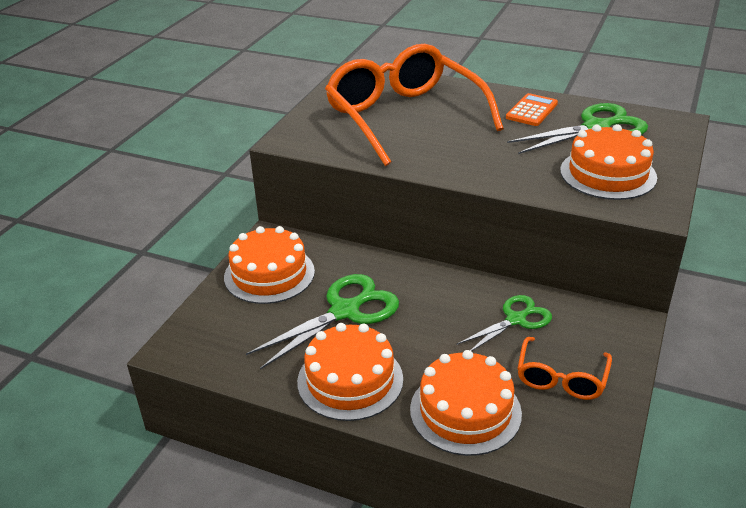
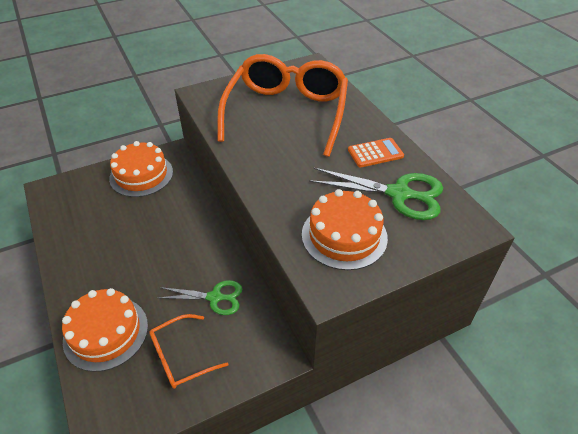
camera: 40 degrees right, 10 degrees up
(345, 311) = (142, 223): green scissors -> none
(350, 380) = (86, 267): orange cake -> none

